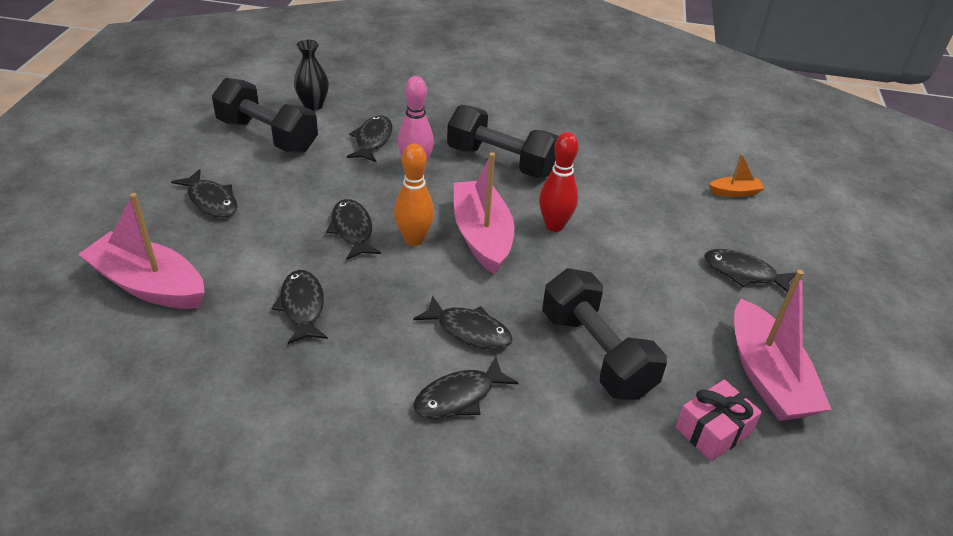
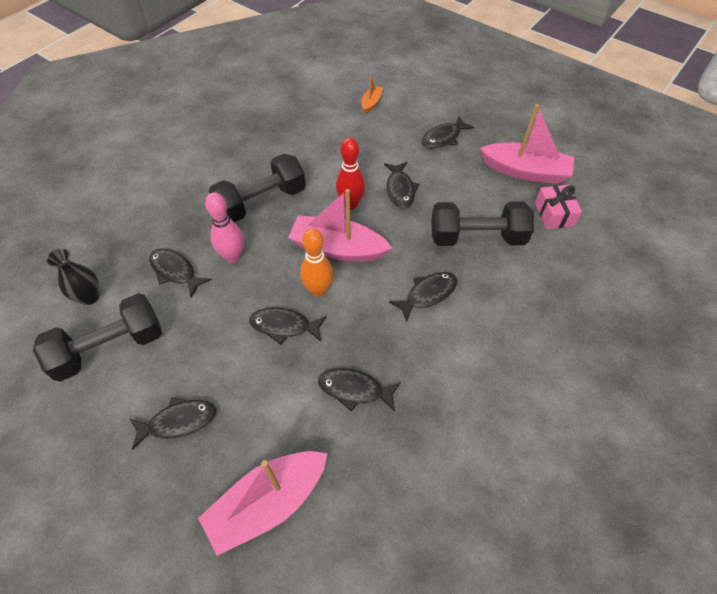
camera: 60 degrees left, 15 degrees up
(459, 397) = (484, 324): black fish -> black fish (400, 190)

